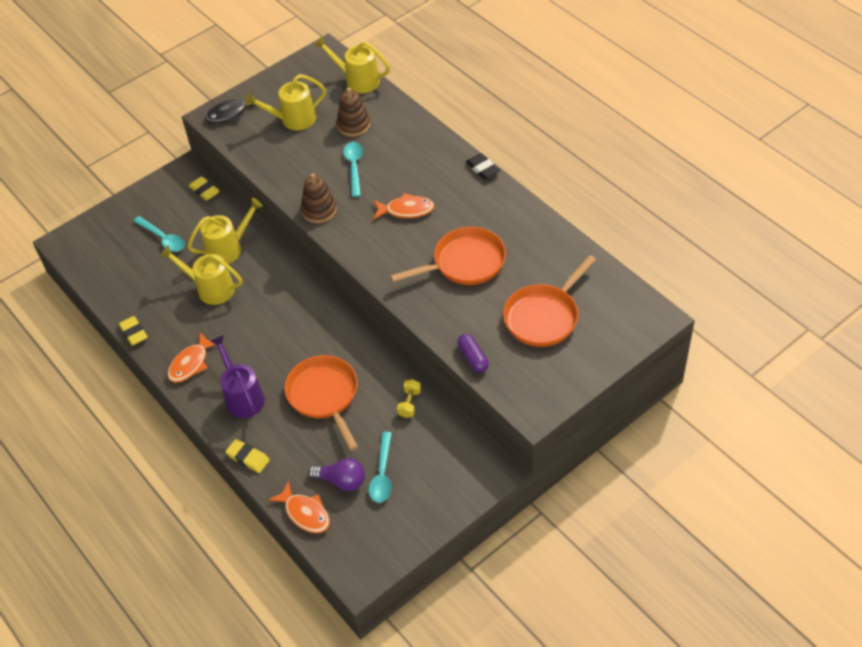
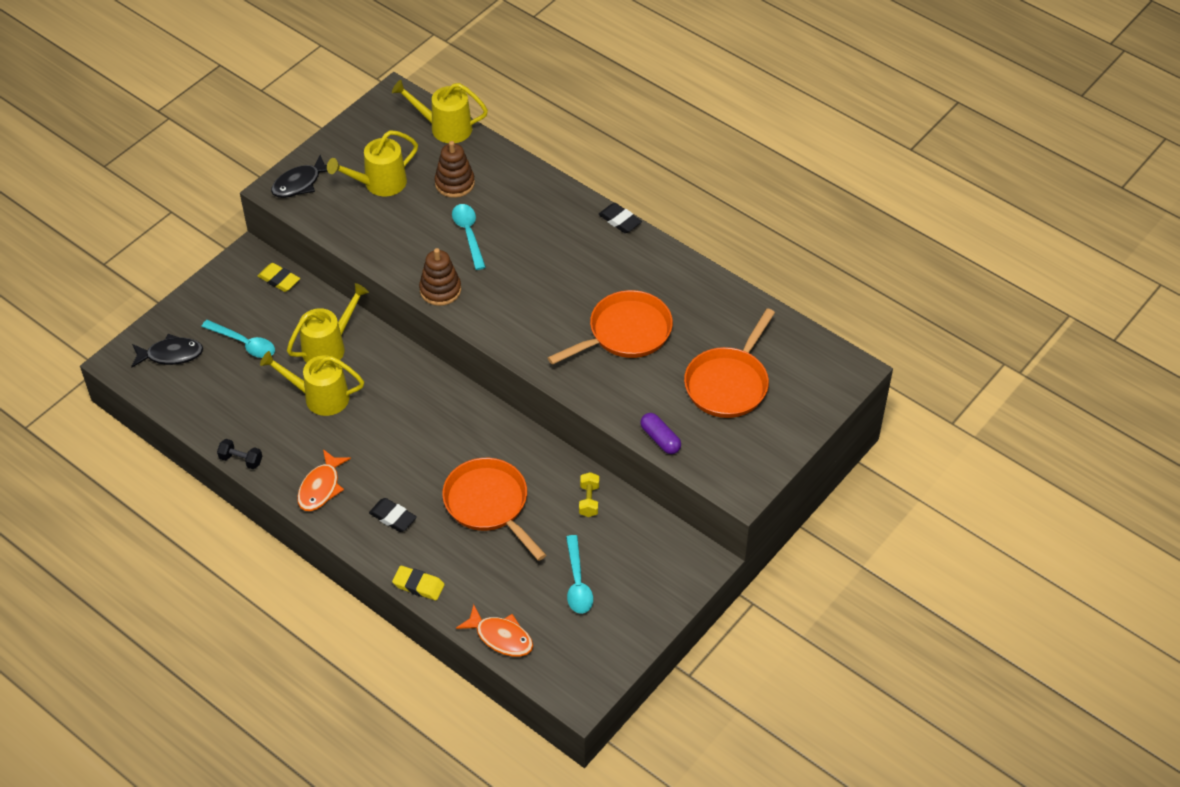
camera: 15 degrees left, 0 degrees up
(104, 241) = (171, 354): none -> black fish
(134, 332) = (241, 460): yellow eraser -> black dumbbell
(242, 396) = (393, 517): purple watering can -> black eraser
(342, 481) = (533, 596): purple light bulb -> none
(406, 210) = (543, 279): orange fish -> none

